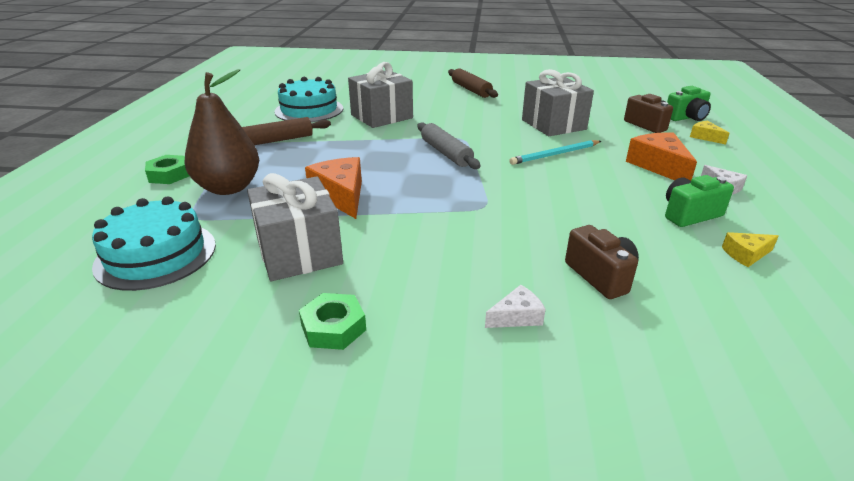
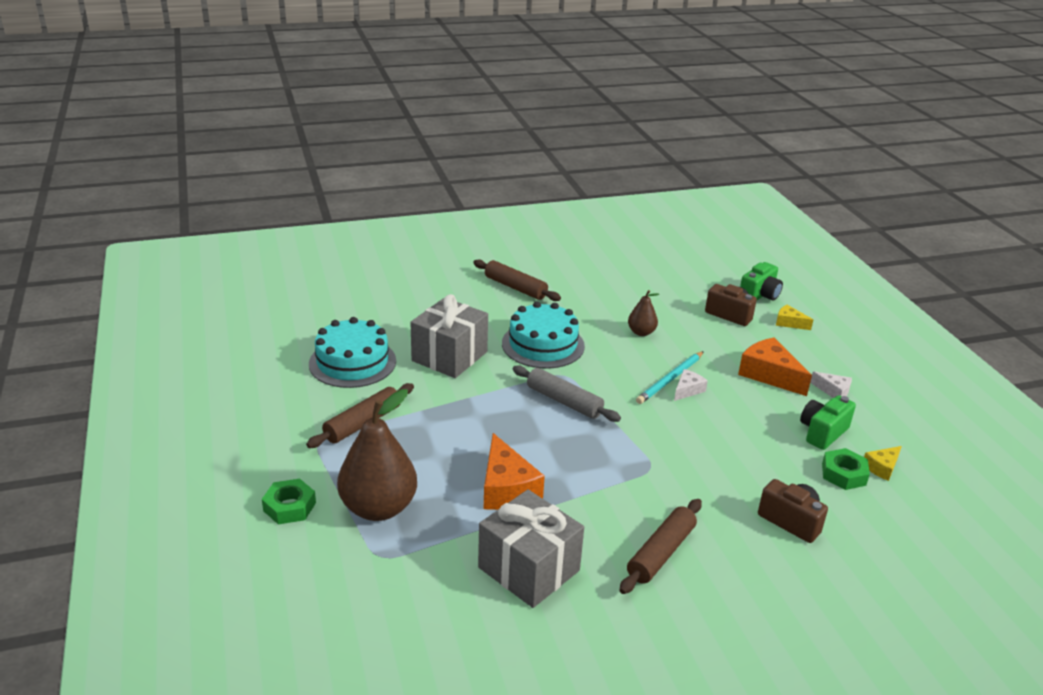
camera: 25 degrees left, 0 degrees up
(156, 255) = (394, 612): turquoise cake -> turquoise cake (543, 344)
(333, 327) = (626, 635): green nut -> green nut (843, 474)
(341, 195) = (506, 488): orange cheese -> orange cheese turned 150 degrees counterclockwise
(434, 270) = (661, 553): none -> brown rolling pin
(517, 316) = (754, 580): white cheese -> white cheese (687, 390)
(553, 124) = (641, 332): grey gift -> brown pear

